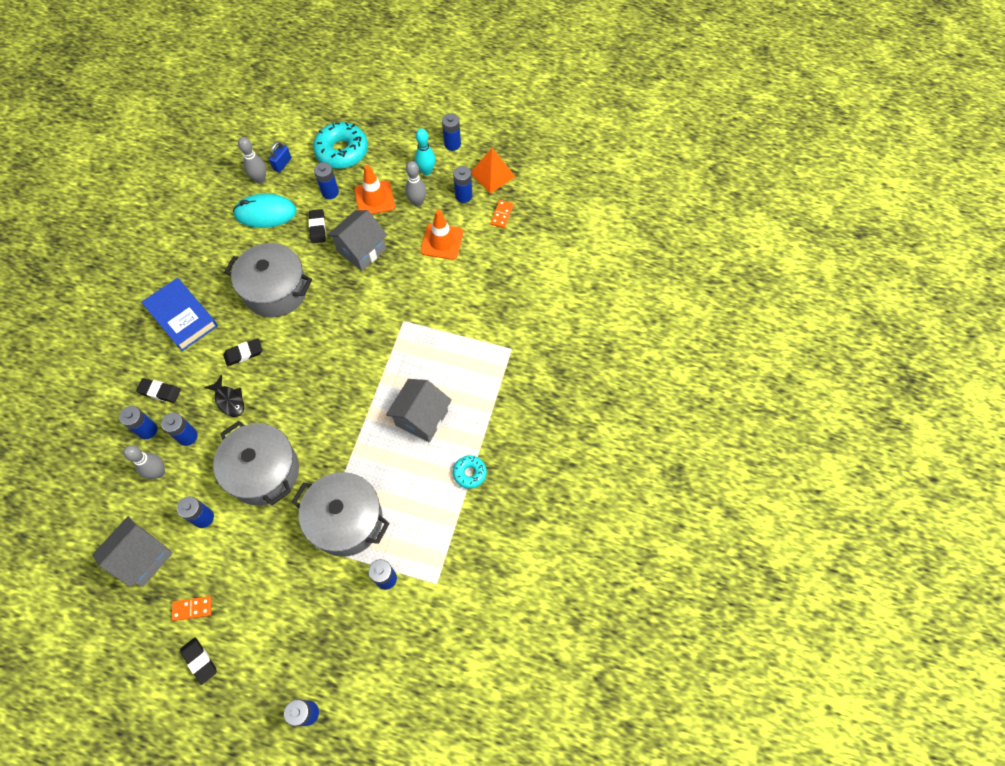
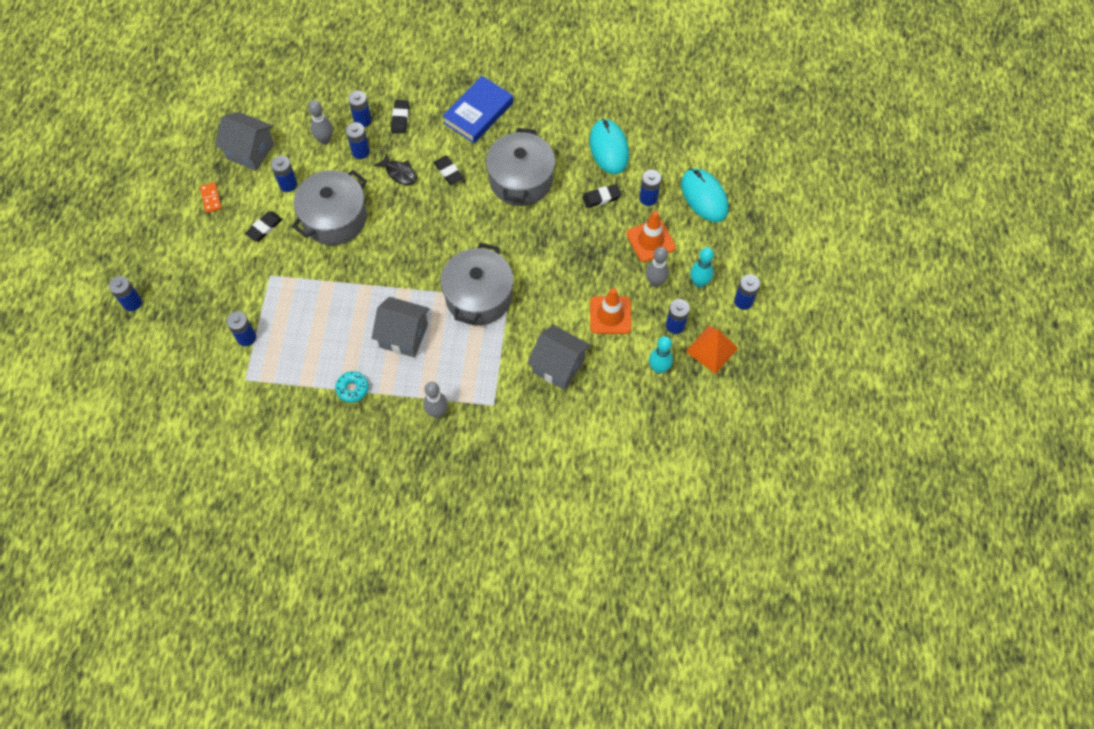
camera: 80 degrees right, 0 degrees up
(199, 661) = (170, 215): black eraser -> black eraser (264, 228)
(229, 400) = (399, 173): black fish -> black fish turned 90 degrees counterclockwise
(260, 179) = (648, 133): grey bowling pin -> grey bowling pin (437, 412)
(282, 164) = (673, 147): blue padlock -> none
(342, 151) = (704, 197): turquoise donut -> turquoise mouse
(346, 520) = (296, 294): grey pot -> grey pot (478, 296)
(361, 250) = (583, 243): grey house -> grey house (558, 366)
(502, 215) = (659, 368): orange domino -> turquoise bowling pin

